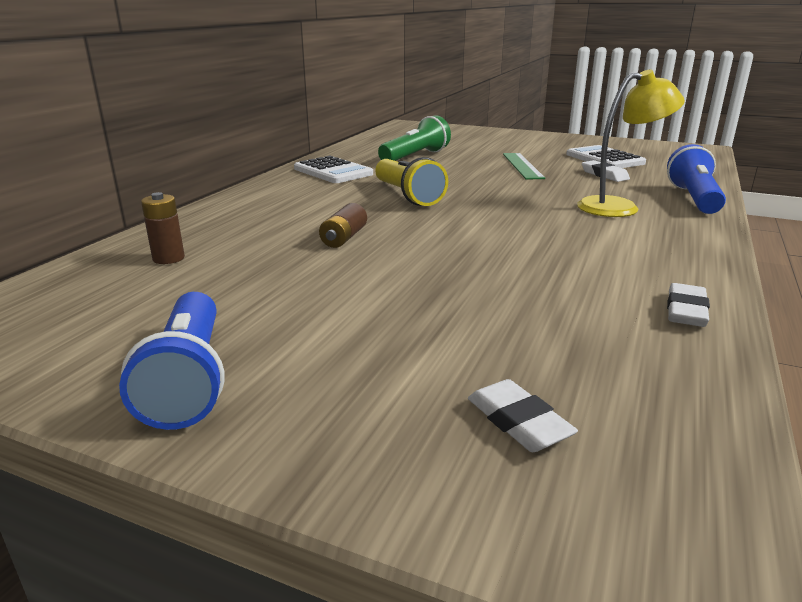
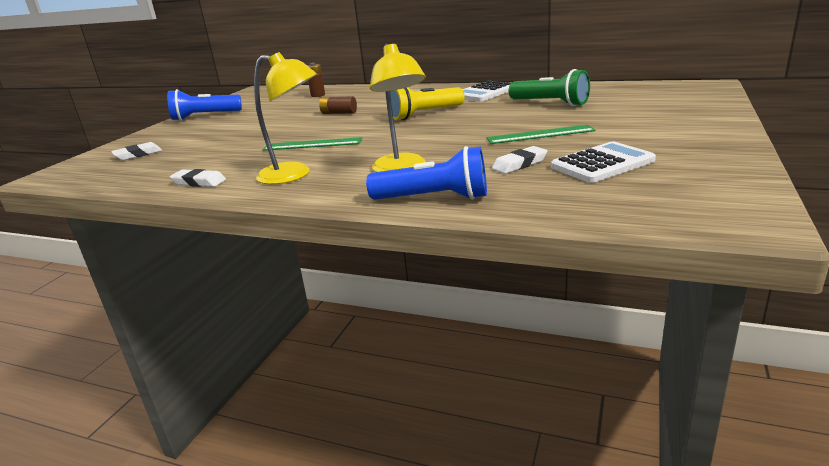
camera: 90 degrees right, 0 degrees up
(513, 247) = (312, 144): none -> green ruler
(643, 251) = (294, 175): none -> yellow lamp

